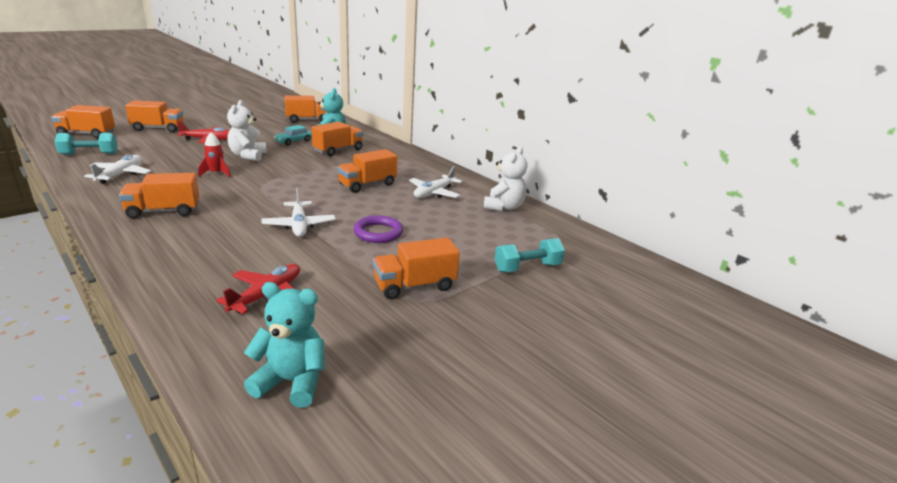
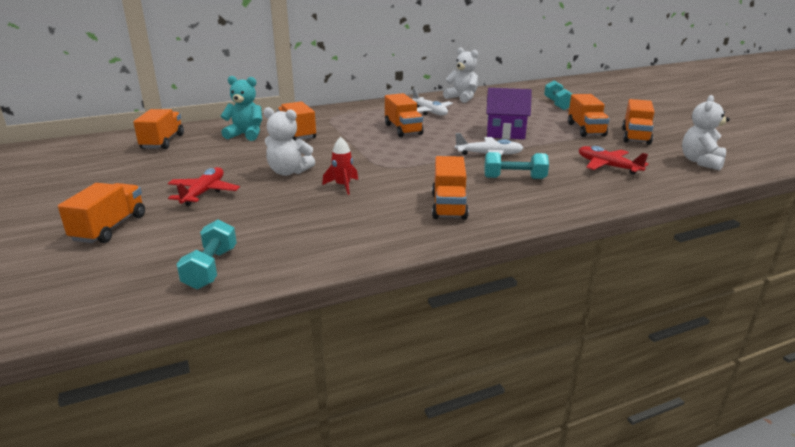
camera: 70 degrees left, 0 degrees up
(87, 134) = (84, 284): orange truck -> orange truck (635, 136)
(121, 174) = (320, 237): white plane -> none
(229, 238) = (514, 178): none -> turquoise dumbbell
(291, 382) = (701, 162): turquoise teddy bear -> white teddy bear
(293, 141) = (249, 151): turquoise car -> none
(378, 233) = (505, 132): purple ring -> purple house

